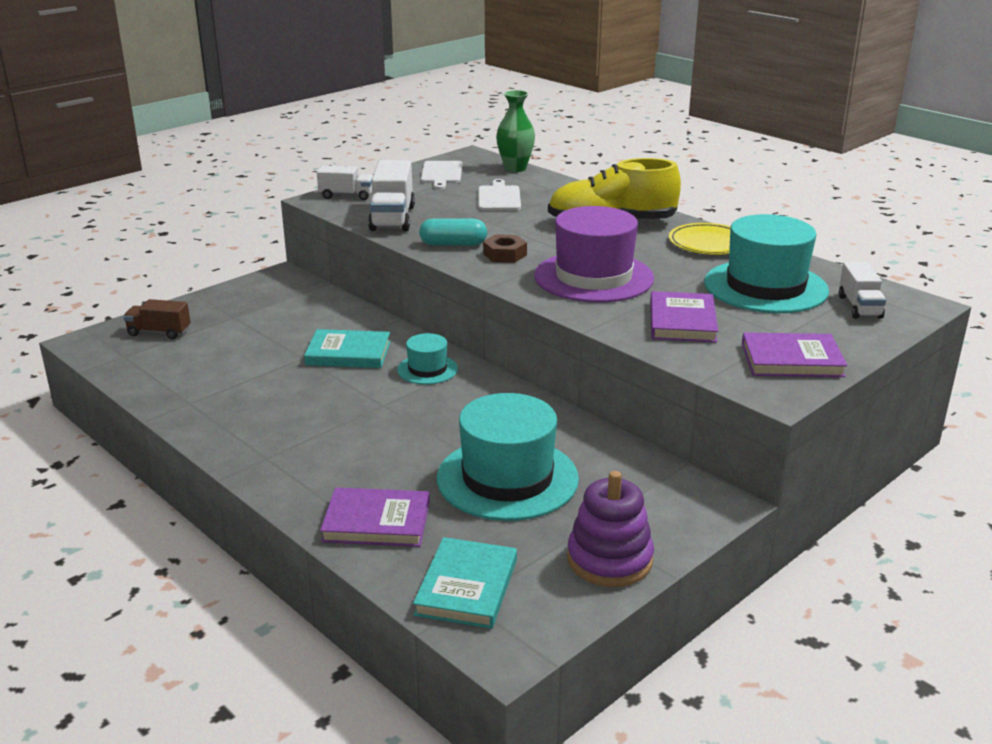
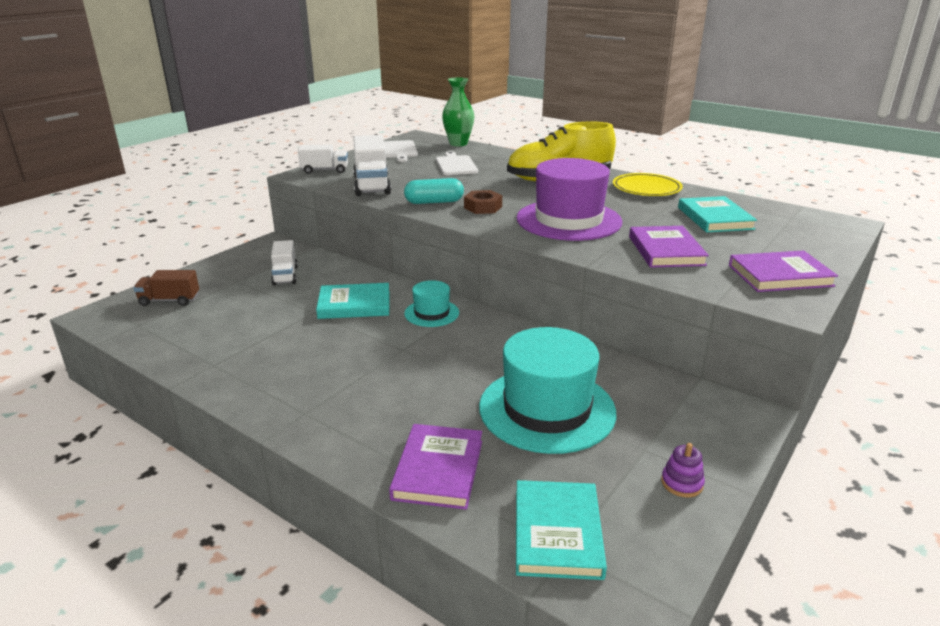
camera: 10 degrees left, 0 degrees up
(376, 522) = (438, 469): purple book -> purple book turned 75 degrees counterclockwise
(609, 560) = (682, 483): purple stacking toy -> purple stacking toy, size x0.48
(765, 287) = (714, 218): turquoise hat -> turquoise book
(859, 307) = (800, 228): white truck -> white truck (285, 275)

